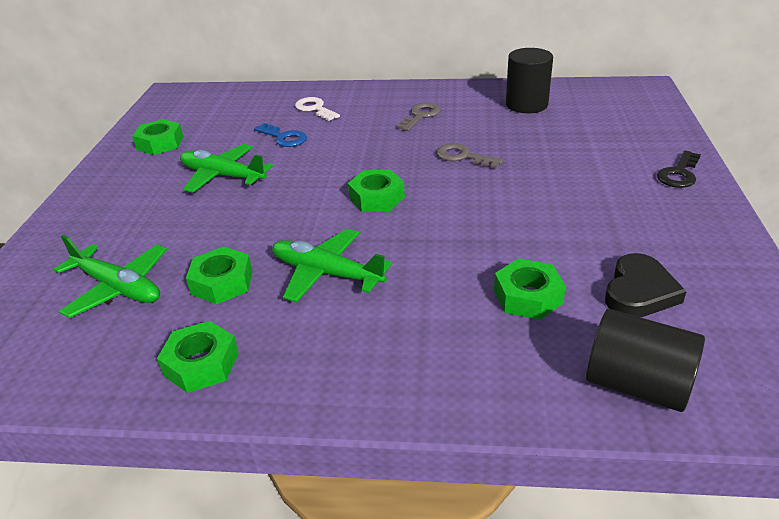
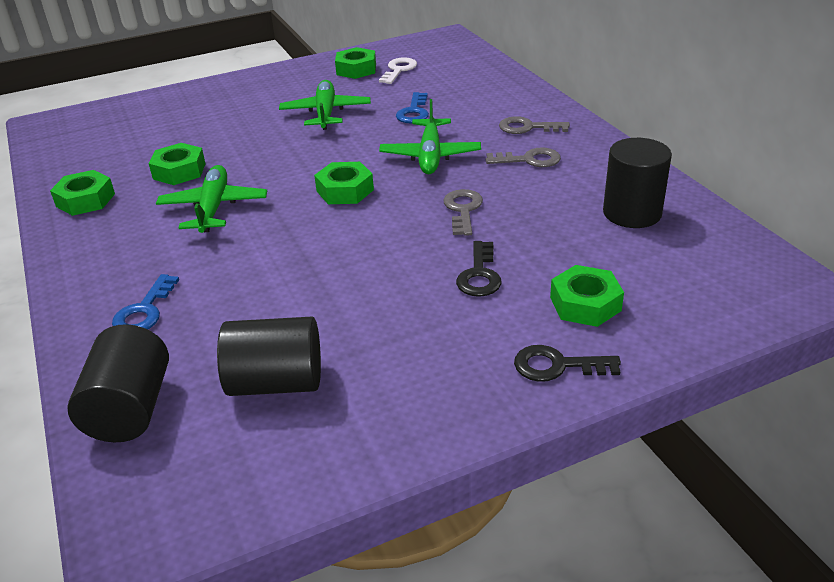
camera: 60 degrees right, 0 degrees up
(118, 288) = (154, 138): green plane -> green plane (430, 155)
(315, 109) = (485, 104): white key -> white key (398, 70)
(373, 104) = (527, 127): none -> grey key
(479, 350) = (144, 311): none -> blue key
(528, 296) = (233, 316): green nut -> green nut (585, 304)
(556, 172) = (479, 275): none -> black key
(639, 291) = (276, 382): black heart -> black cylinder

